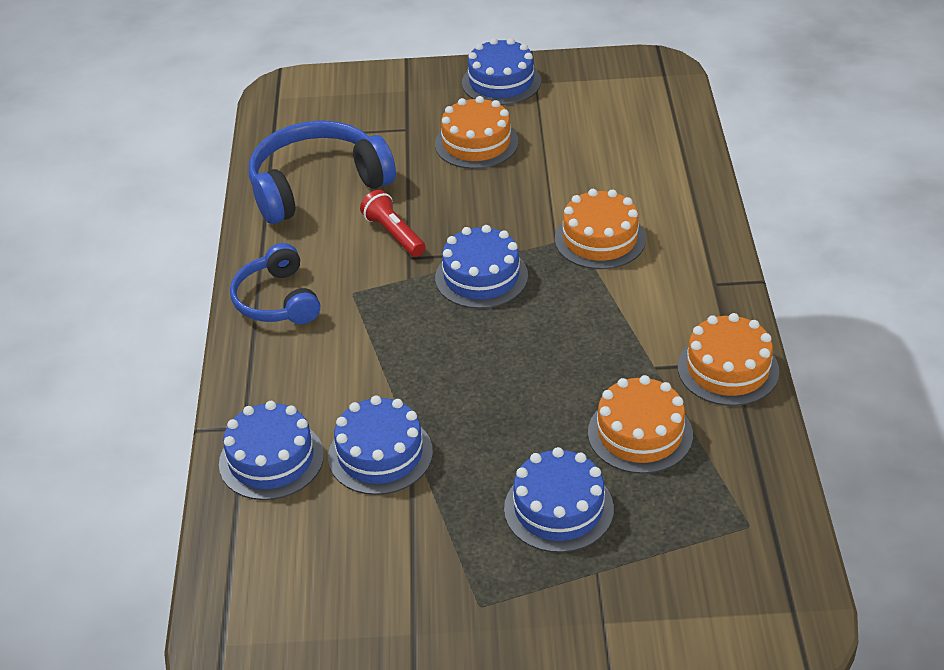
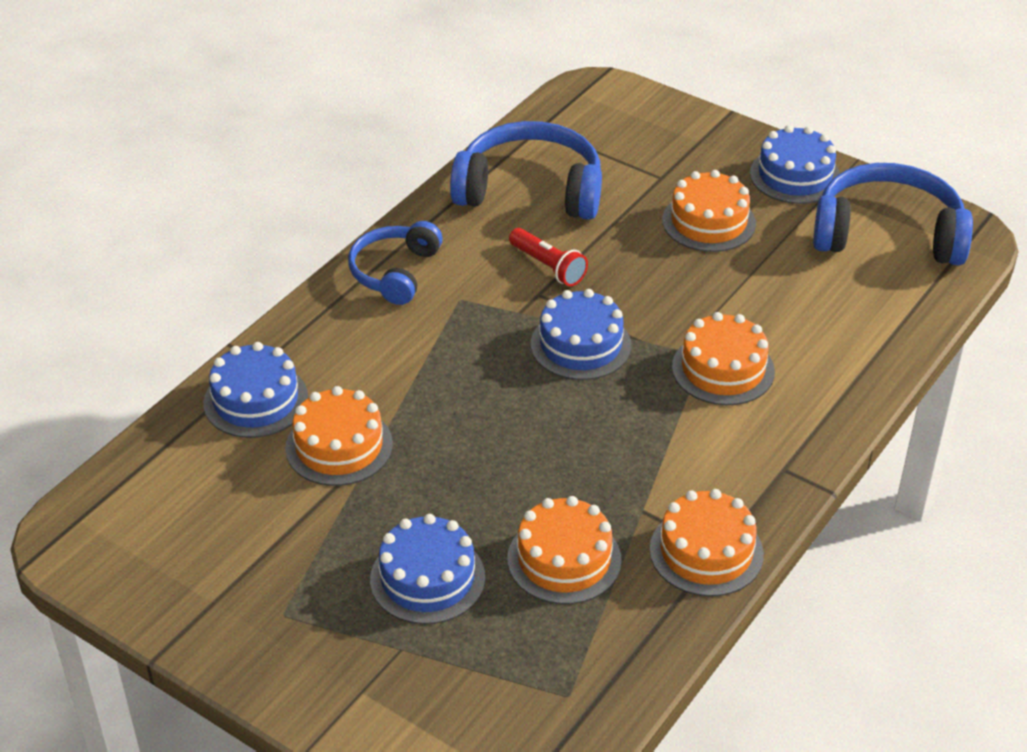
camera: 35 degrees right, 0 degrees up
(380, 454) = (339, 446): blue cake -> orange cake
(394, 234) = (548, 267): red flashlight -> red flashlight turned 135 degrees clockwise
(607, 91) = (888, 234): none -> blue headphones

